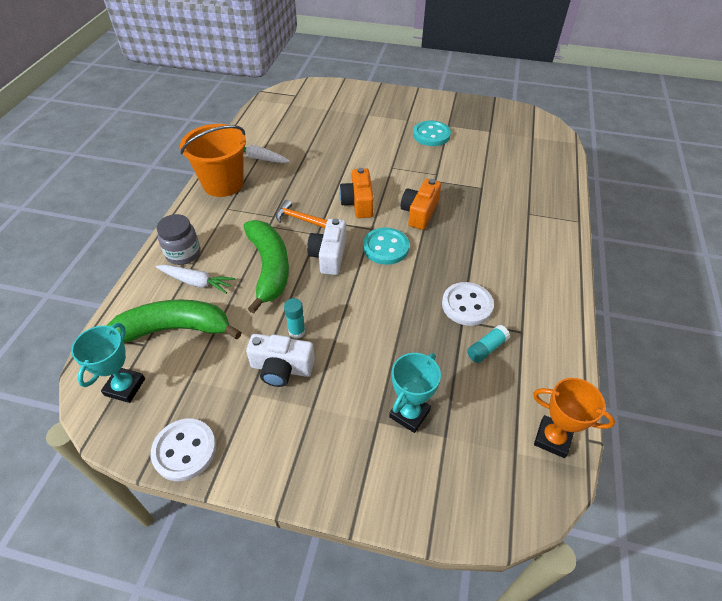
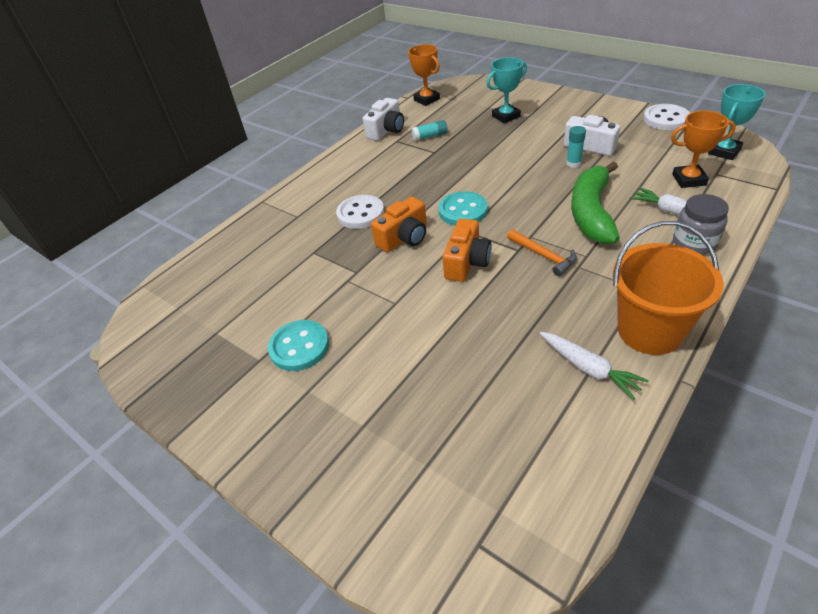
camera: 150 degrees left, 5 degrees down
(174, 329) = (689, 180): green banana -> orange trophy
(329, 256) = (524, 213): white camera -> white camera (386, 130)
(467, 305) = (422, 160): white button -> white button (360, 213)

